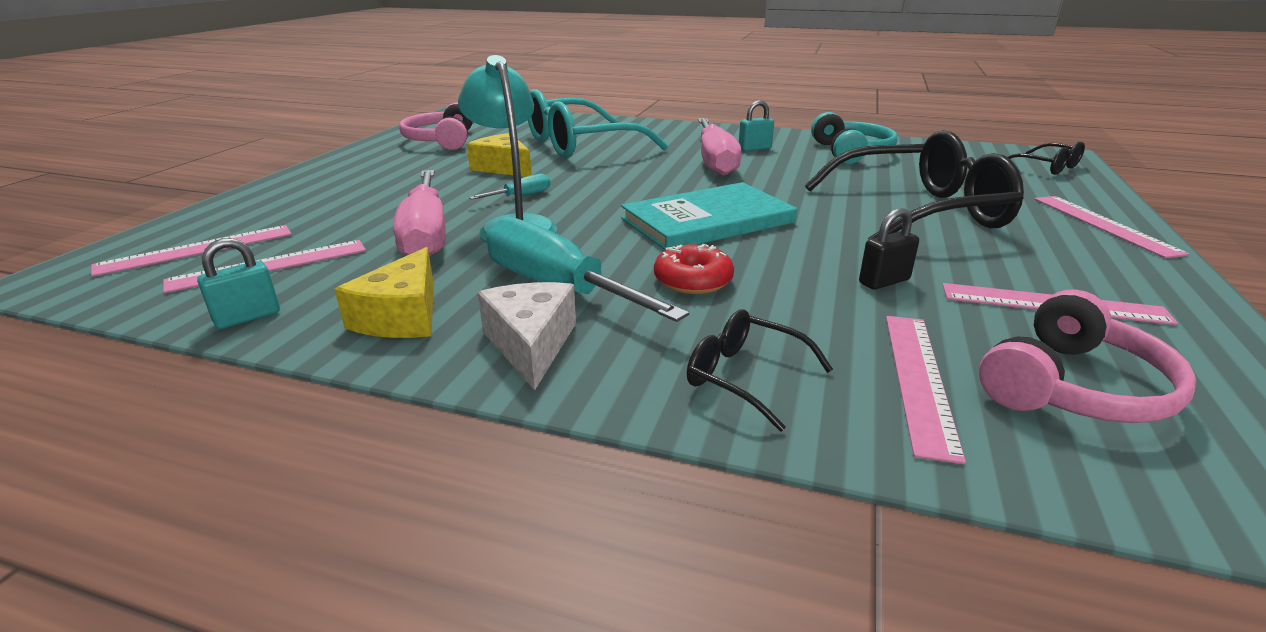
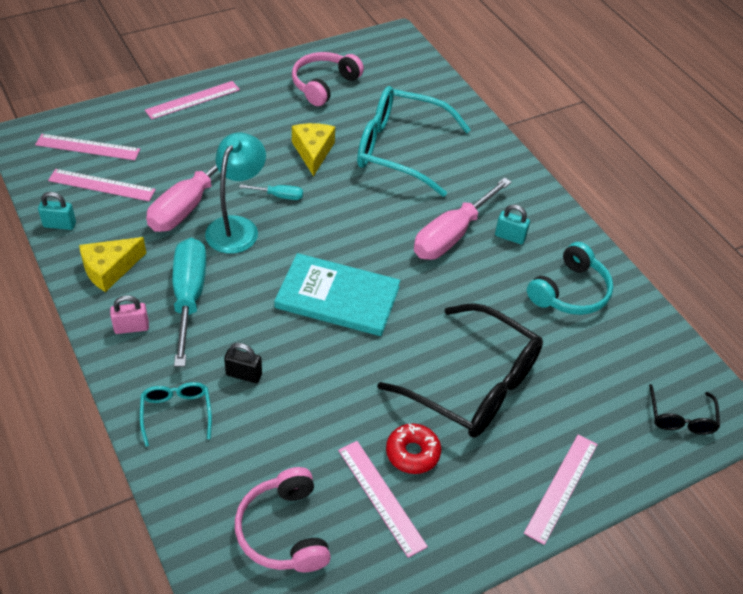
camera: 40 degrees right, 20 degrees up
(531, 344) = (131, 327): white cheese -> pink padlock
(693, 280) = (250, 340): red donut -> red donut (412, 453)
(744, 377) = (176, 413): black glasses -> turquoise glasses
(884, 281) = (334, 415): black padlock -> black padlock (244, 375)
(919, 379) = (235, 472): pink ruler -> pink ruler (193, 100)
(1074, 387) = (283, 531): pink headphones -> pink headphones turned 75 degrees clockwise

